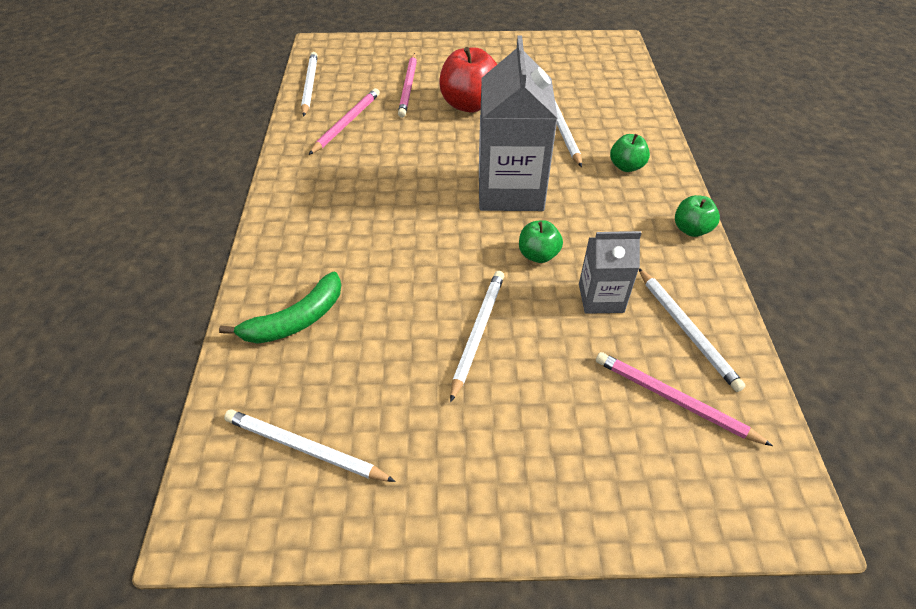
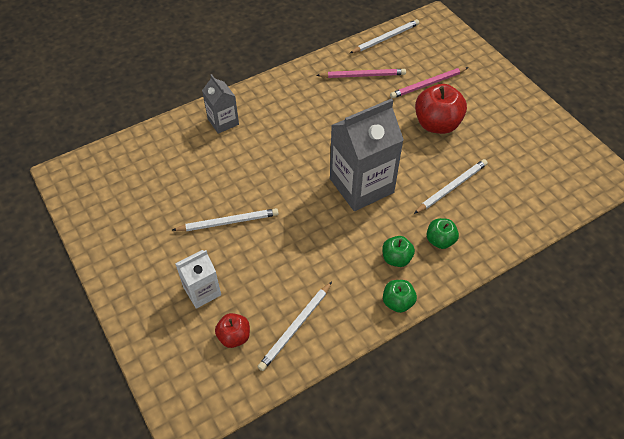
camera: 60 degrees right, 5 degrees up
(296, 320) = (189, 141): green banana -> none
(305, 448) = (117, 187): white pencil -> none
(538, 255) = (310, 225): green apple -> green apple (396, 258)
(580, 408) = (202, 291): none -> white carton
(601, 298) = (294, 271): grey carton -> grey carton (223, 122)
(674, 400) = (234, 336): pink pencil -> red apple

